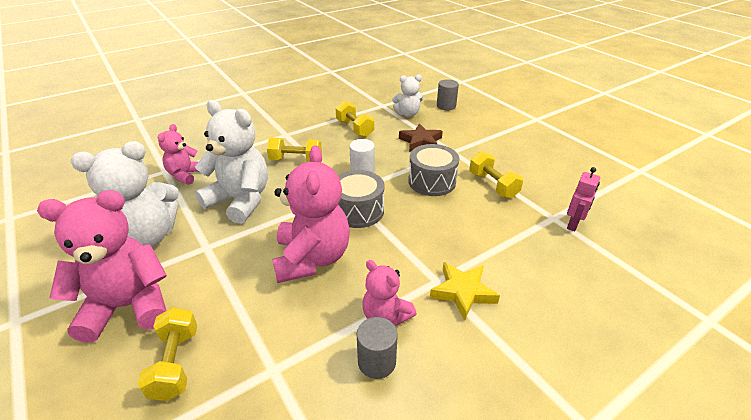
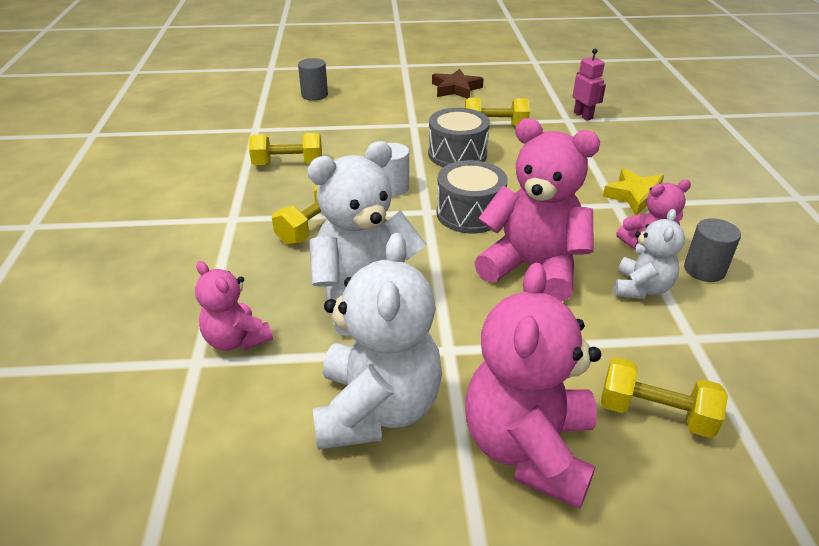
camera: 60 degrees left, 0 degrees up
(408, 114) = (300, 121): white teddy bear -> white teddy bear (641, 288)
(421, 141) = (372, 134): brown star -> brown star (456, 89)

